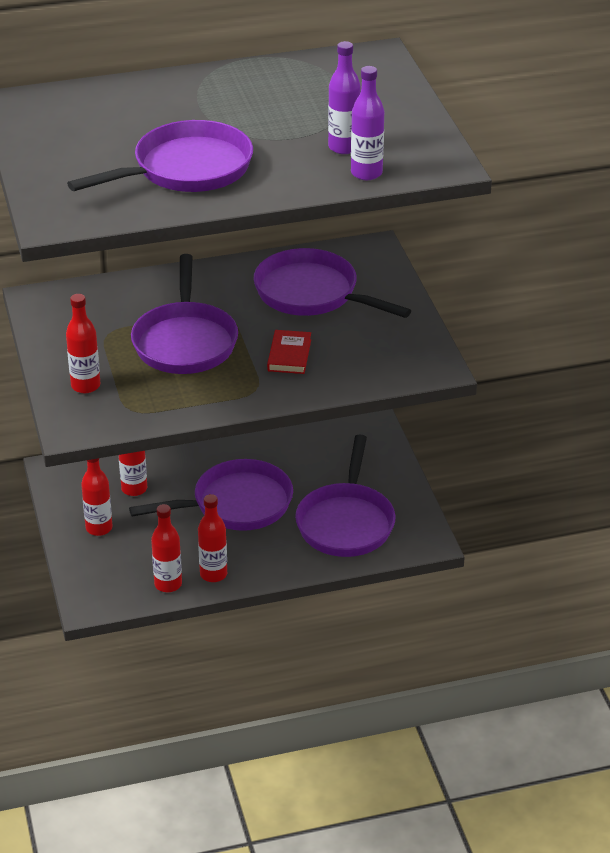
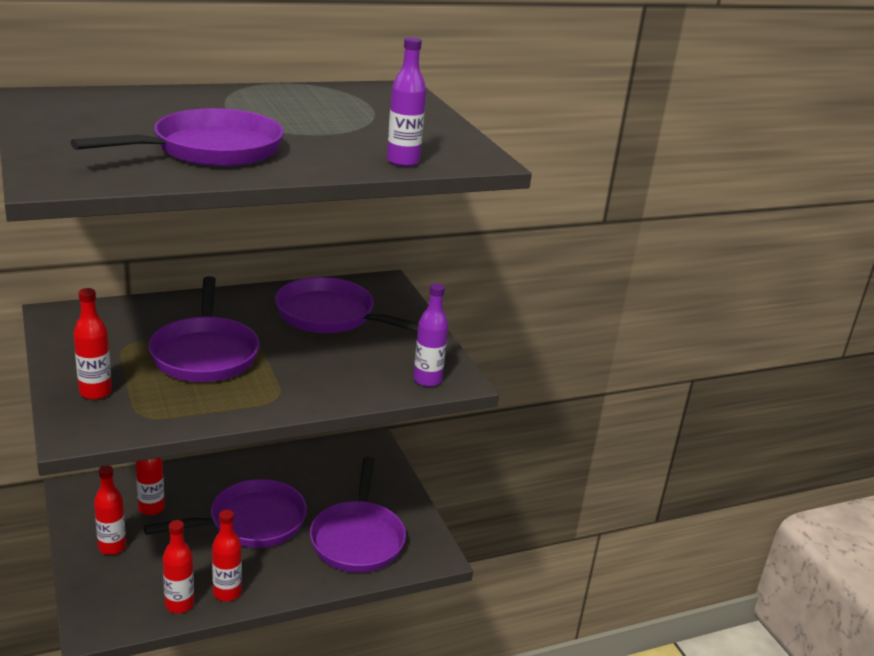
camera: 10 degrees left, 10 degrees down
(289, 355) = (311, 367): red book -> none
(343, 147) = (376, 143): purple bottle -> purple bottle (427, 380)

